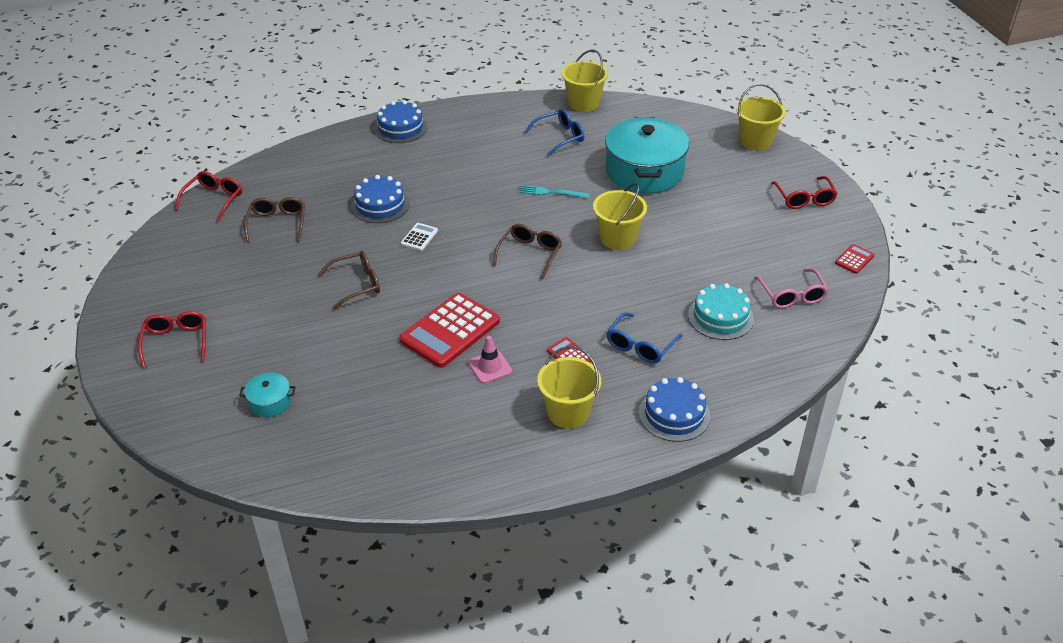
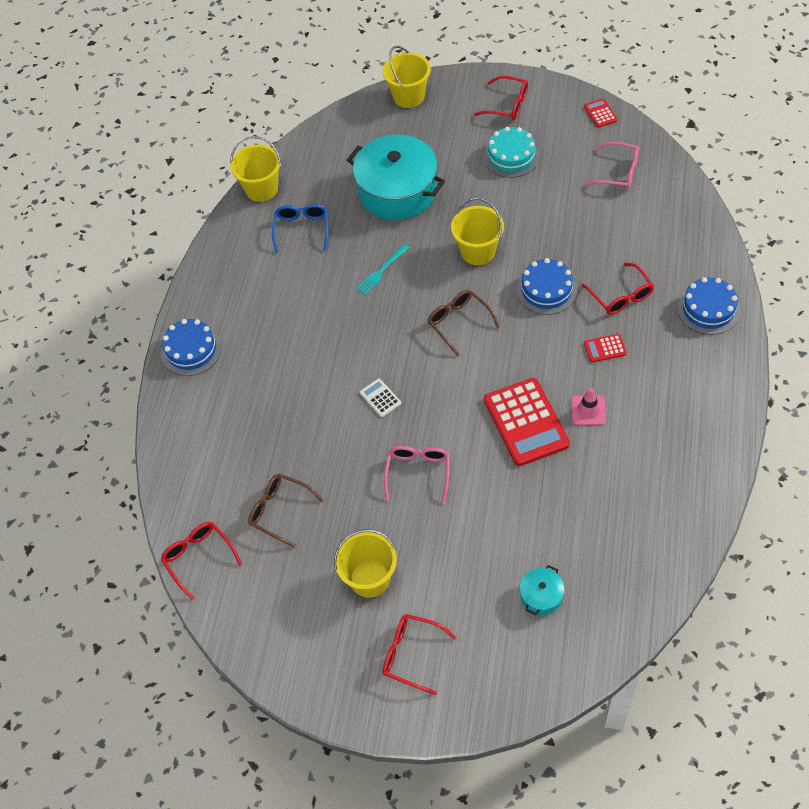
camera: 55 degrees left, 15 degrees up
(357, 284) = (418, 472): brown glasses -> pink glasses
(380, 205) = (309, 412): blue cake -> blue cake (546, 290)
(568, 412) = (670, 377): yellow bucket -> yellow bucket (370, 578)
(640, 346) = (620, 296): blue glasses -> red glasses
(720, 317) = (617, 228): turquoise cake -> turquoise cake (511, 156)

